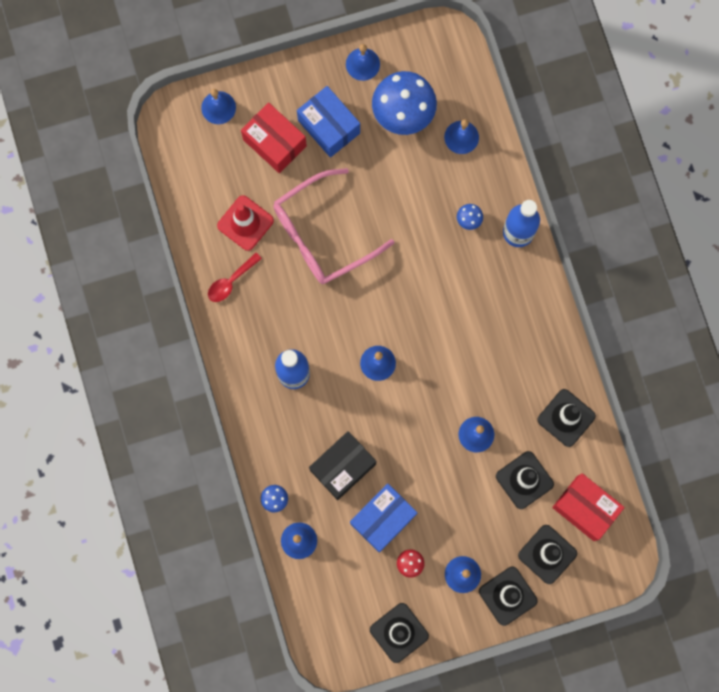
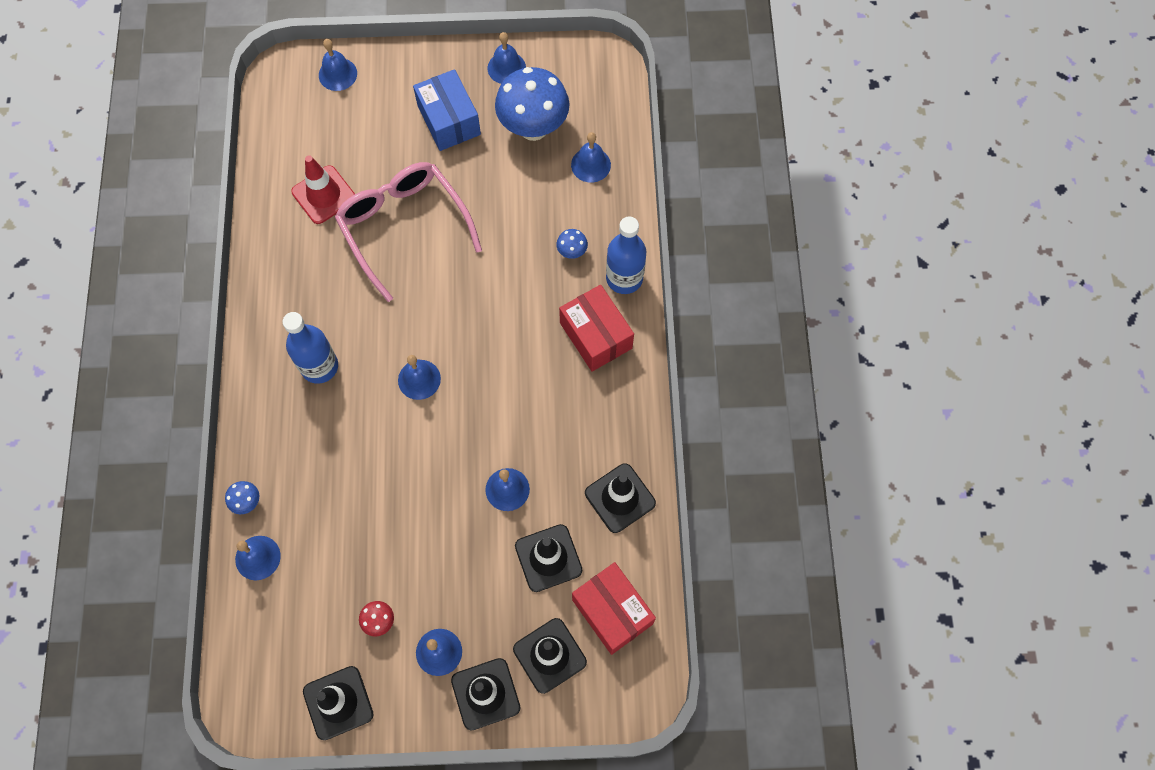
camera: 15 degrees right, 10 degrees down
(231, 281) = (285, 251): red spoon -> none
(274, 143) = (385, 122): red box -> red box (596, 335)
(322, 234) = (404, 227): pink glasses -> pink glasses turned 75 degrees clockwise
(343, 467) = (339, 486): black box -> none
(383, 519) = (365, 559): blue box -> none

